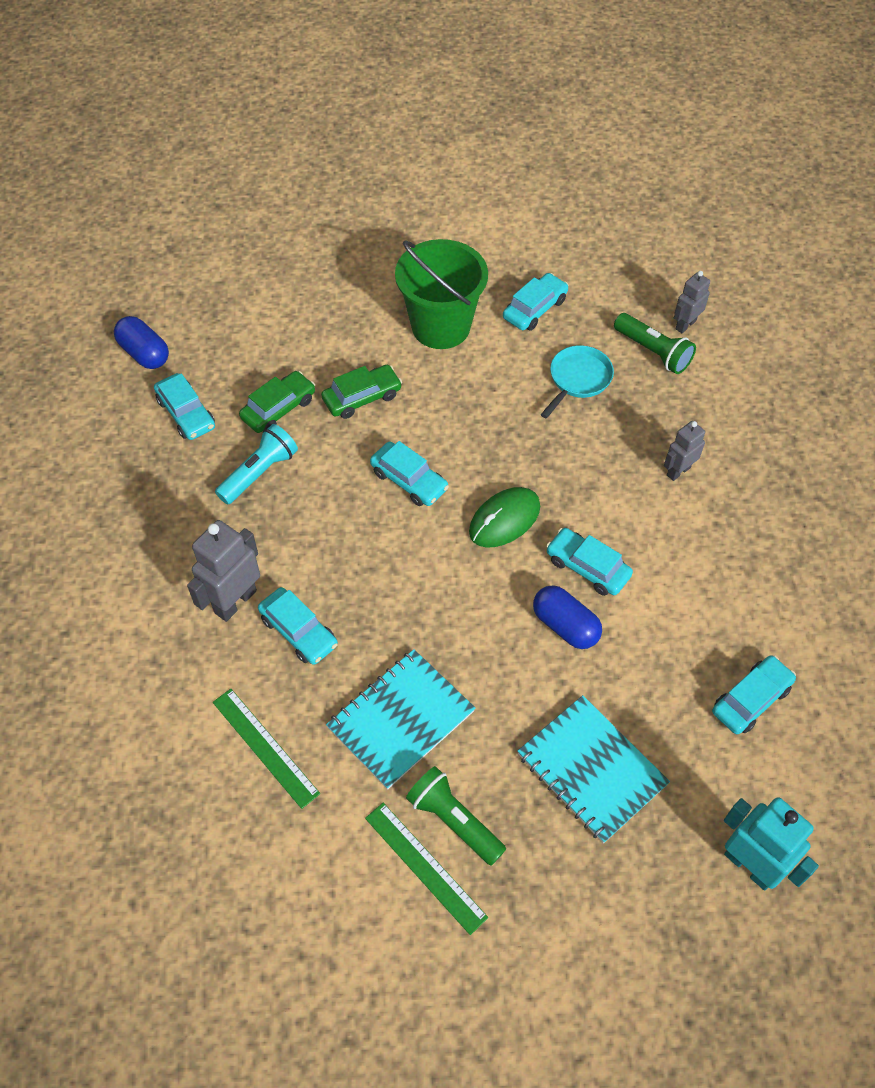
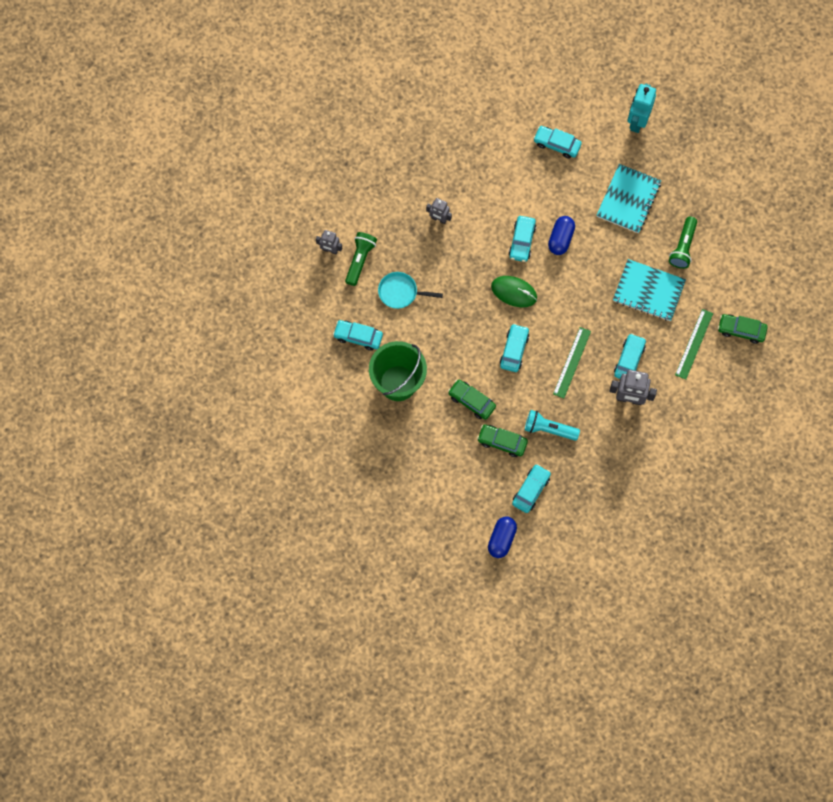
camera: 115 degrees left, 15 degrees up
(242, 843) = (741, 330): none -> green car
(425, 867) = (709, 250): green ruler -> green ruler (572, 362)

